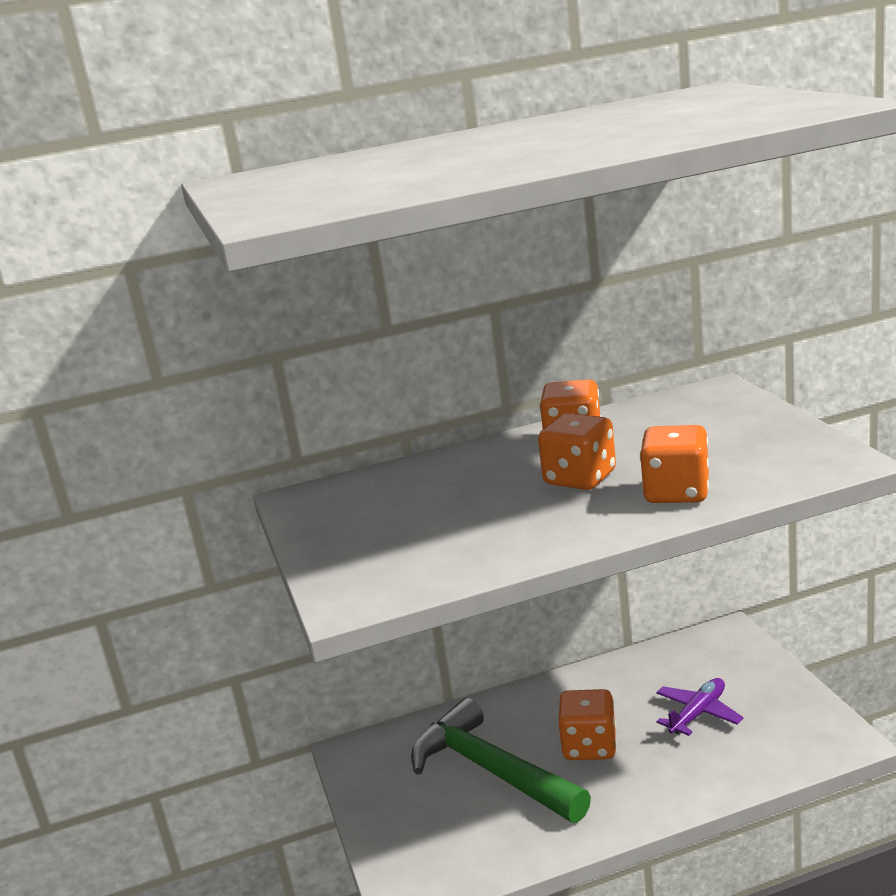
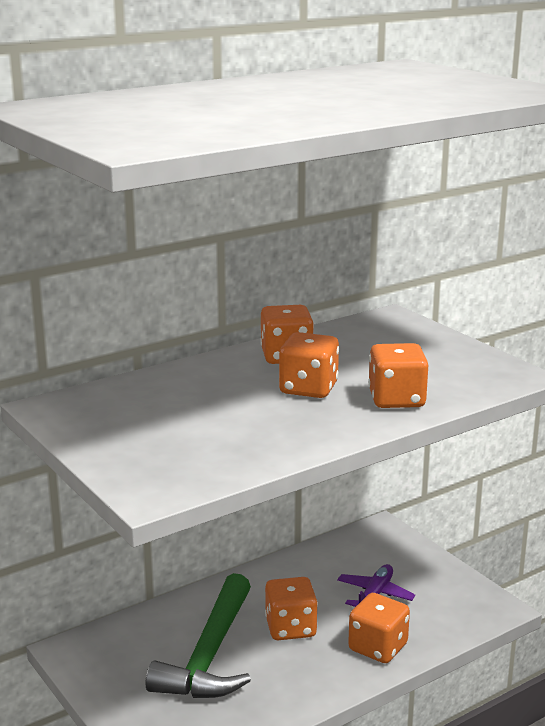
camera: 20 degrees left, 0 degrees up
(492, 771) = (210, 655): green hammer -> green hammer turned 105 degrees counterclockwise
(683, 778) = (378, 647): none -> orange dice

